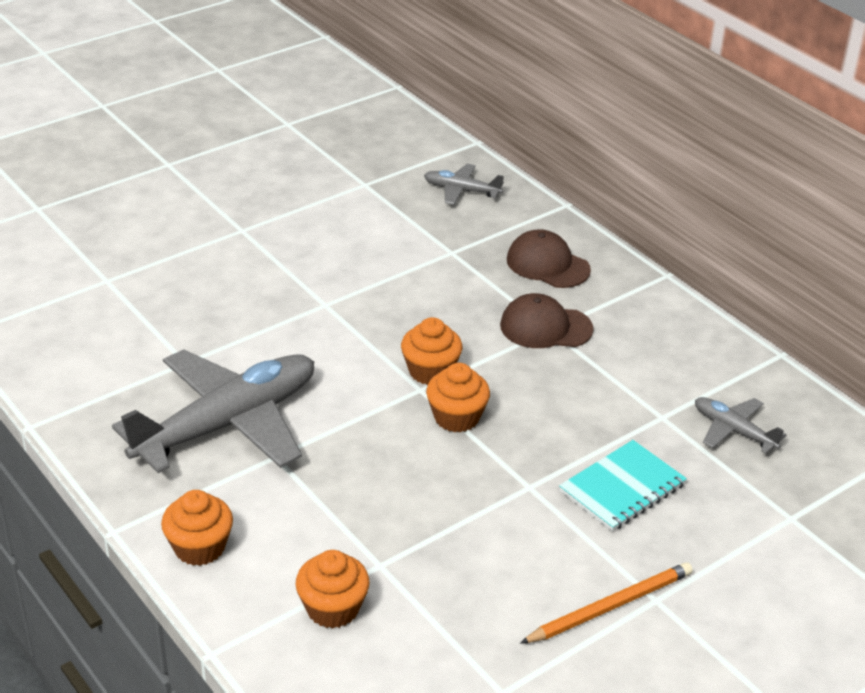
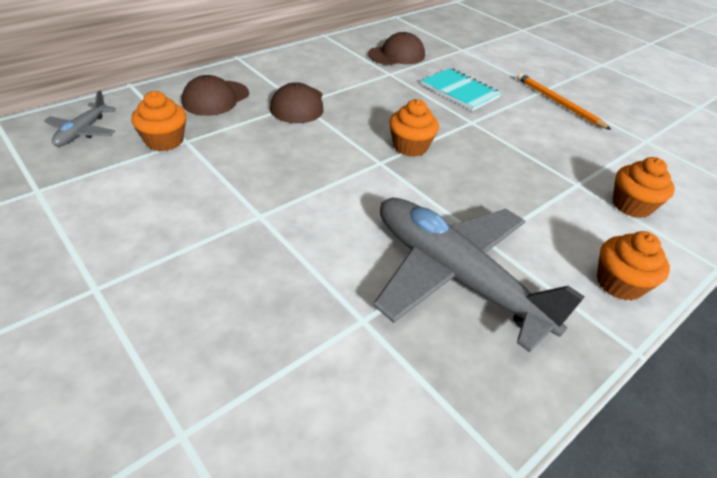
camera: 95 degrees left, 5 degrees up
(430, 371) = (356, 156): orange cupcake -> orange cupcake (164, 141)
(733, 430) = (397, 55): grey plane -> brown cap

